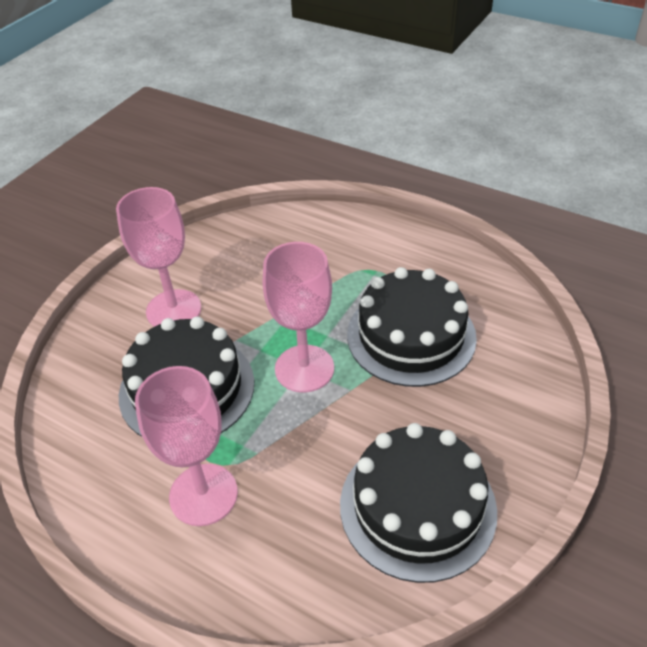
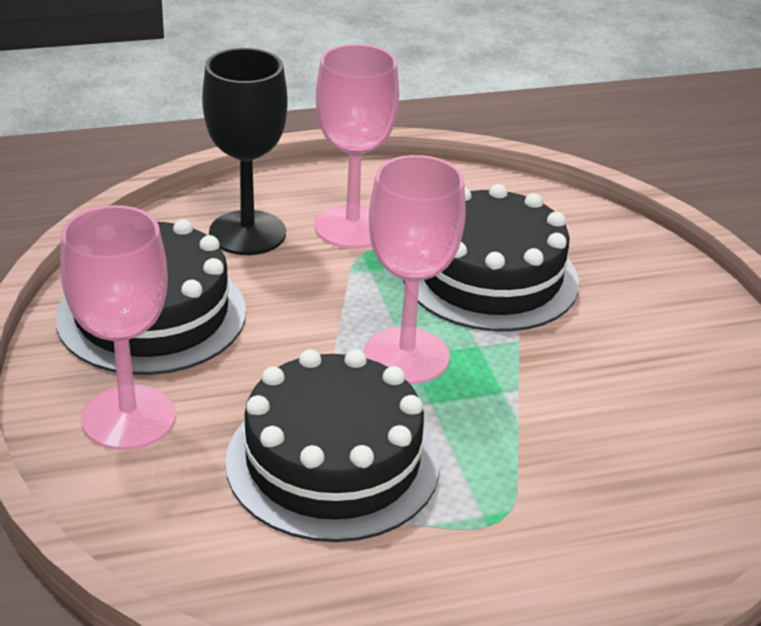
camera: 130 degrees right, 10 degrees down
(173, 310) = (630, 326): pink goblet -> pink goblet (128, 418)
(277, 545) = (247, 233): none -> black goblet

